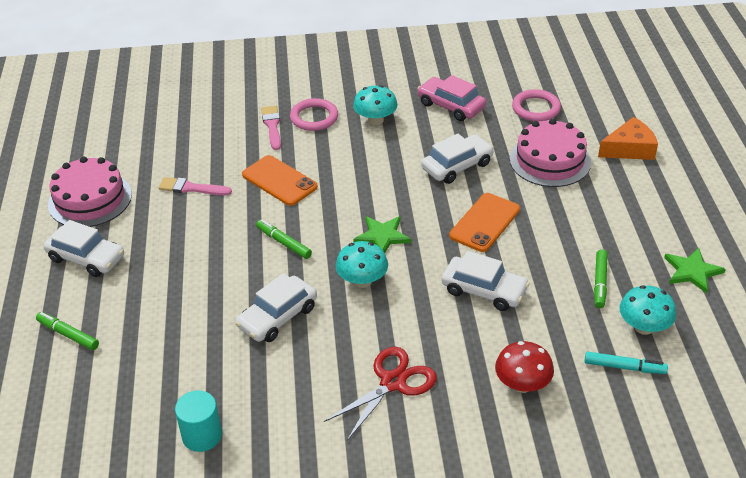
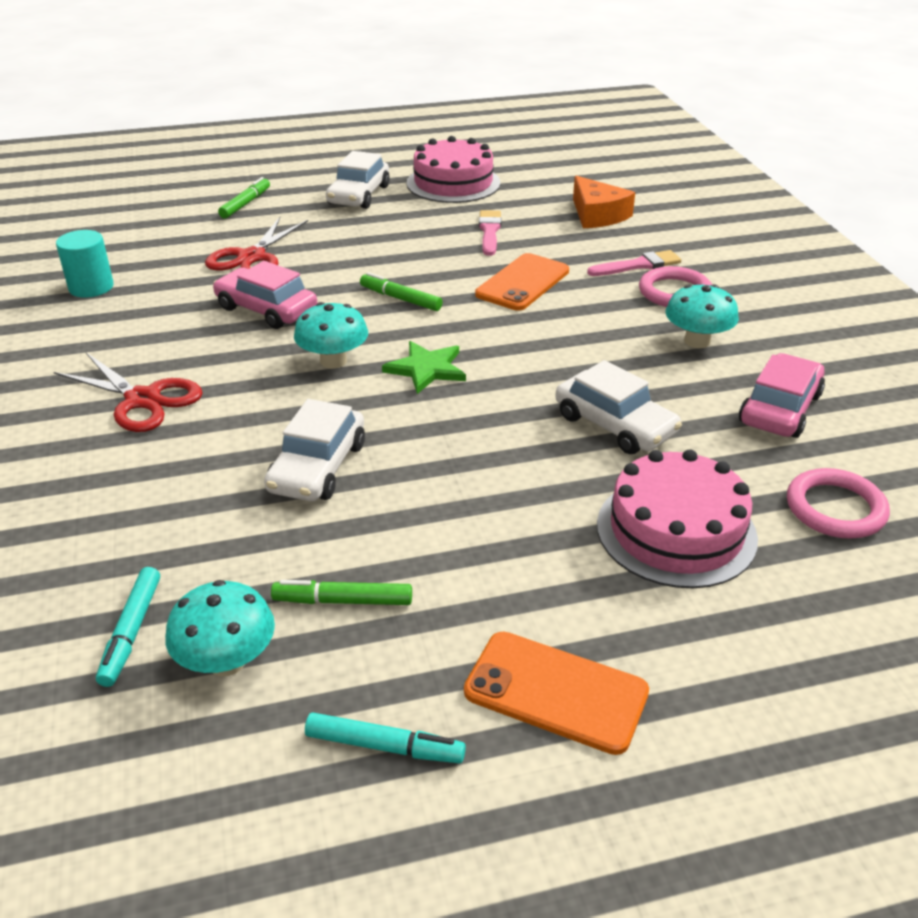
camera: 80 degrees right, 5 degrees down
(183, 327) = (252, 257): none -> red scissors
(277, 317) = (266, 309): white car -> pink car
(283, 243) = (400, 299): green marker -> green marker turned 90 degrees counterclockwise
(485, 223) = (478, 461): orange phone -> orange phone (556, 692)
(522, 384) = (117, 514): red mushroom -> none
(629, 149) = (771, 650): orange cheese -> orange cheese (597, 215)
(692, 271) = (384, 746): green star -> turquoise marker

